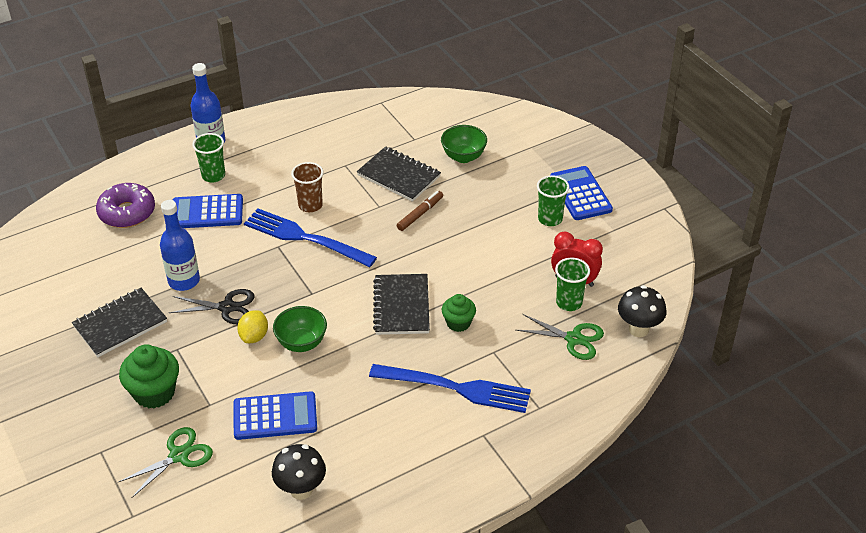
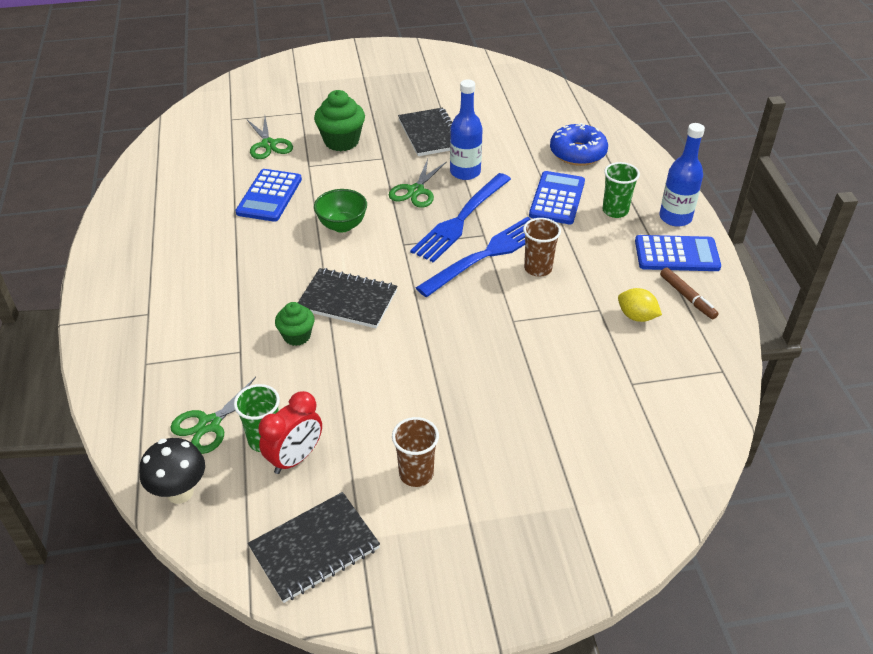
camera: 110 degrees right, 0 degrees up
(127, 212) = (577, 153): purple donut -> blue donut
(227, 307) = (416, 191): black scissors -> green scissors
(254, 336) = (369, 200): yellow lemon -> yellow lemon (636, 316)
(301, 490) = (184, 196): black mushroom -> none
(399, 176) = (561, 350): black notebook -> black notebook (314, 548)
(420, 214) = (483, 351): brown marker -> brown marker (687, 297)
(456, 388) = (215, 310): blue fork -> blue fork (461, 219)
(463, 157) = (578, 422): green bowl -> none
(550, 219) = (416, 474): green cup -> brown cup
(580, 194) = (450, 528): blue calculator -> blue calculator (676, 254)

